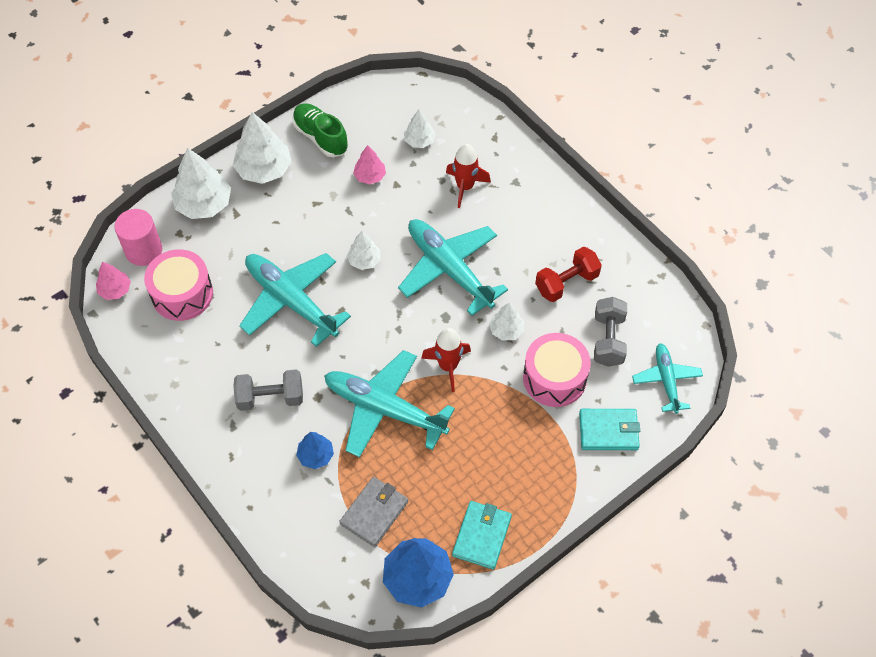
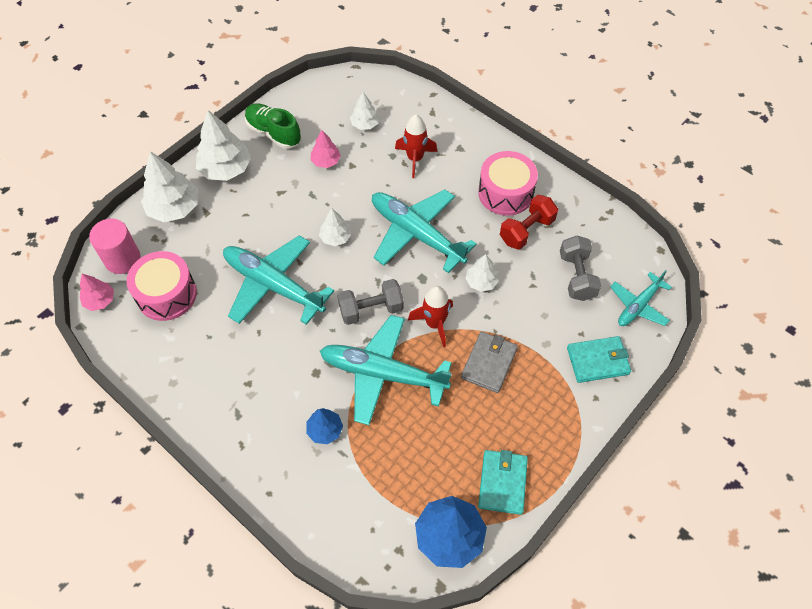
camera: 10 degrees left, 0 degrees up
(270, 398) = (270, 381): grey dumbbell -> grey dumbbell (371, 309)
(374, 513) = (393, 477): grey wallet -> grey wallet (489, 363)
(554, 378) = (536, 319): pink drum -> pink drum (505, 193)
(666, 380) = (638, 305): turquoise plane -> turquoise plane turned 120 degrees counterclockwise

